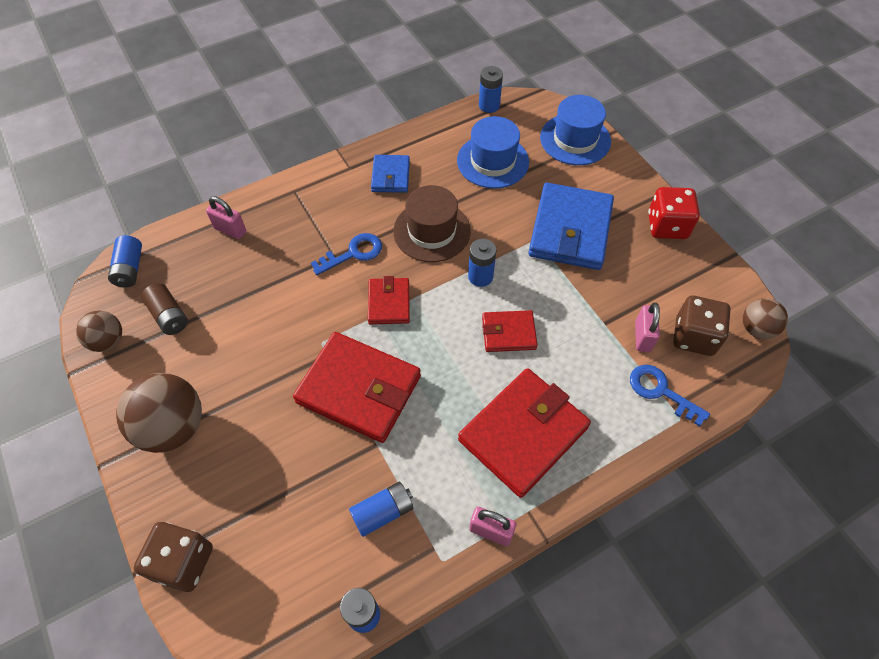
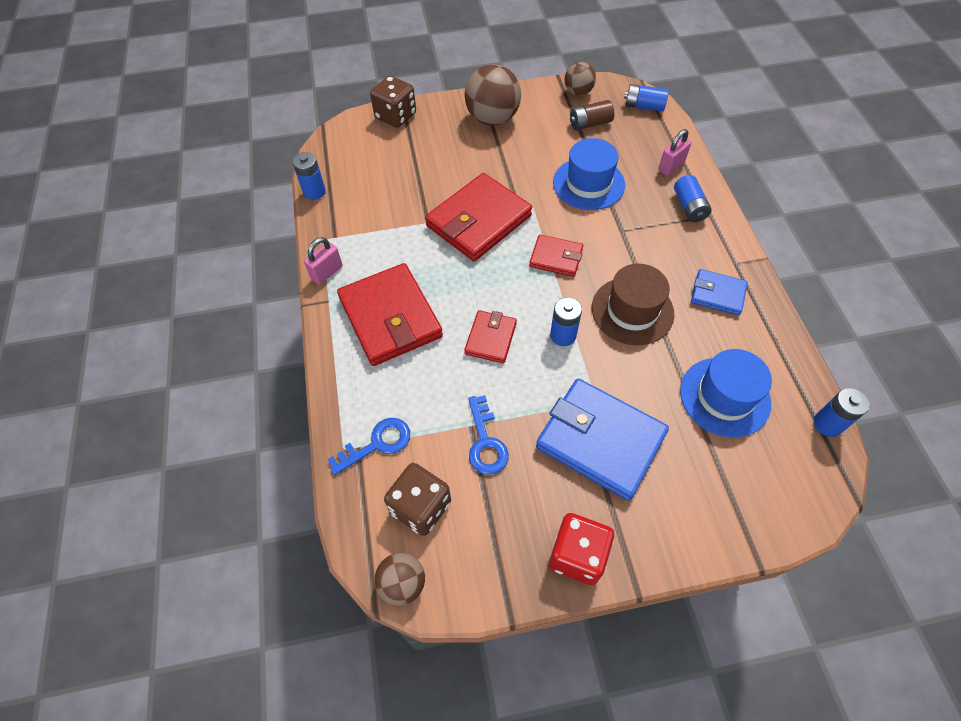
camera: 110 degrees right, 0 degrees up
(353, 253) = (620, 244): blue key -> blue key (485, 442)
(382, 512) = (374, 215): blue battery -> blue battery (689, 207)
(575, 139) = (750, 506): blue hat -> blue hat (588, 183)
(642, 337) = (441, 454): pink padlock -> none

